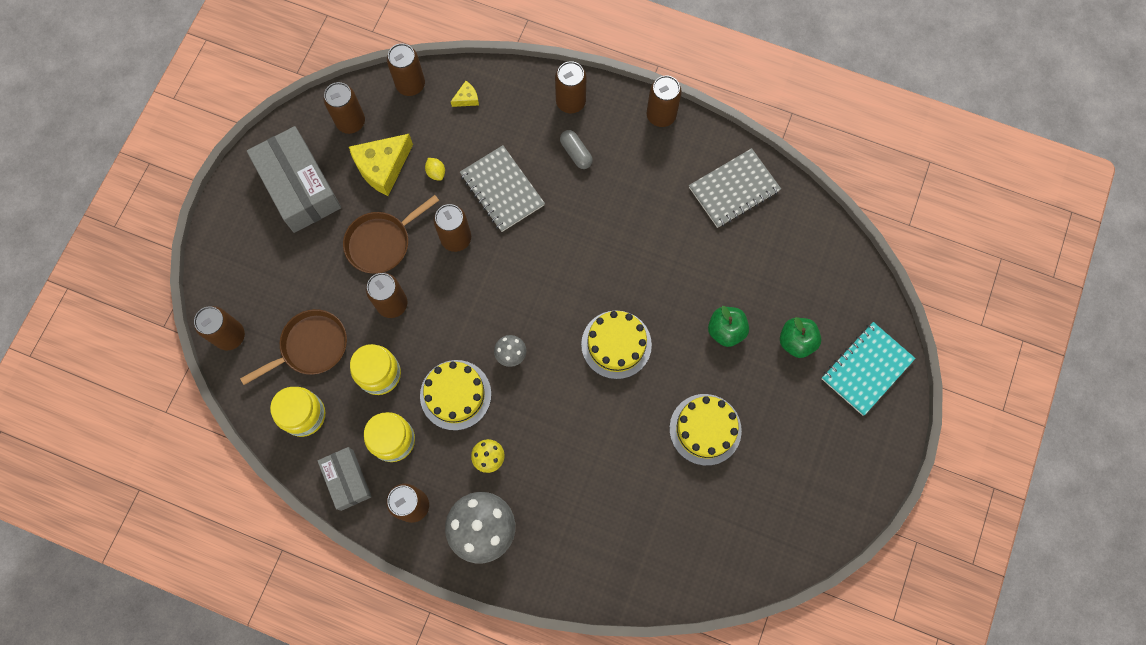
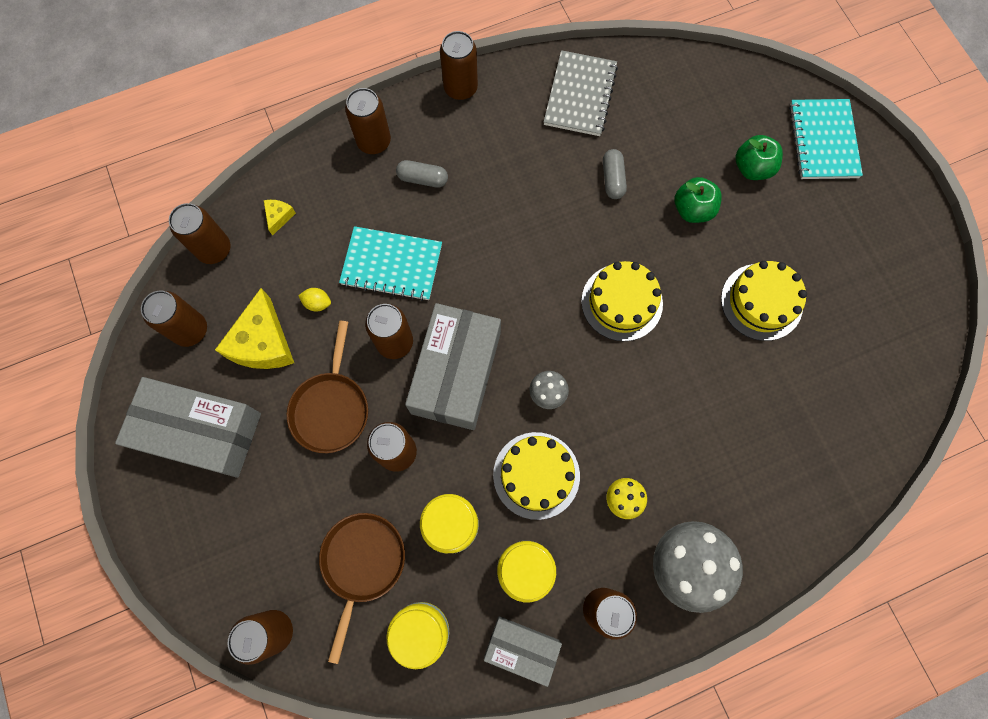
camera: 45 degrees left, 0 degrees up
(472, 290) = (456, 372): none -> grey box
(502, 190) = (391, 265): grey notebook -> turquoise notebook
(695, 263) = (612, 179): none -> grey capsule

